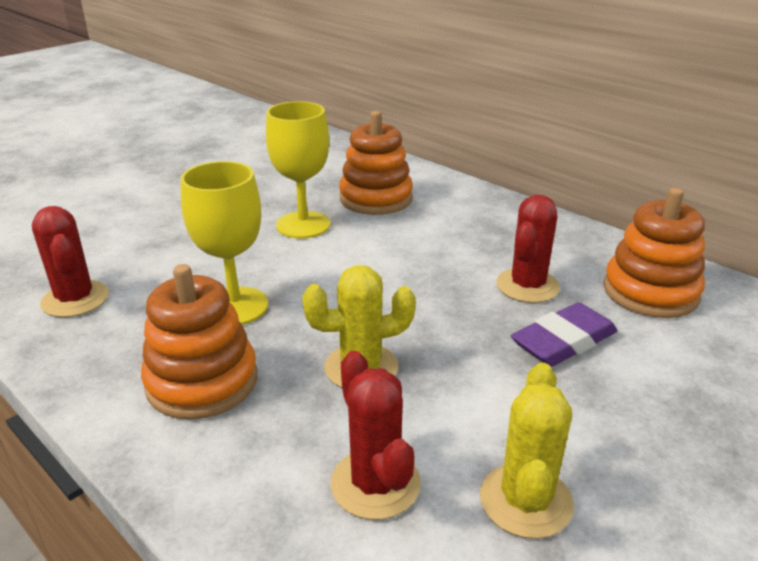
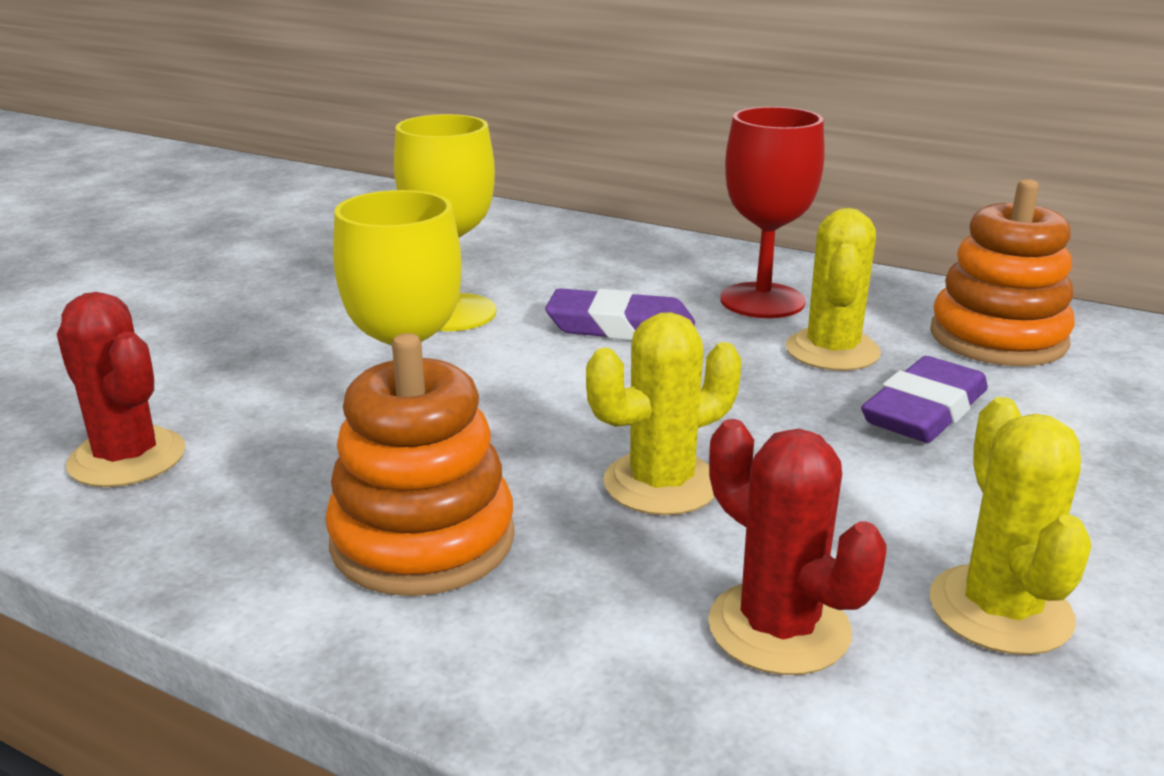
camera: 15 degrees left, 5 degrees down
(376, 199) = (544, 268): orange stacking toy -> none
(399, 249) = (620, 327): none -> purple eraser
(502, 241) = (762, 301): none -> red goblet
(527, 286) = (832, 351): red cactus -> yellow cactus

